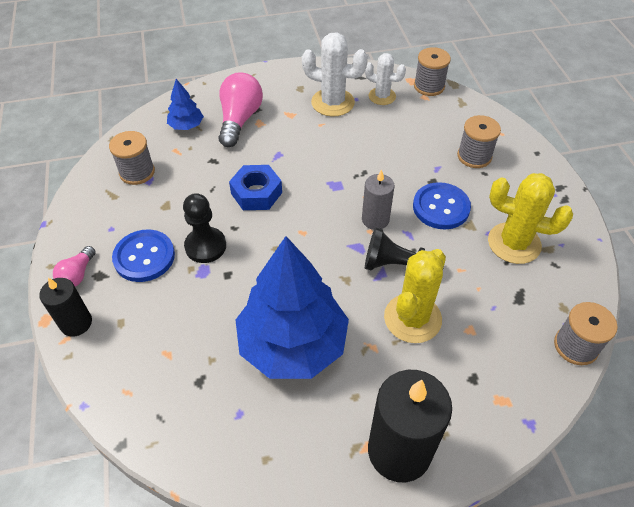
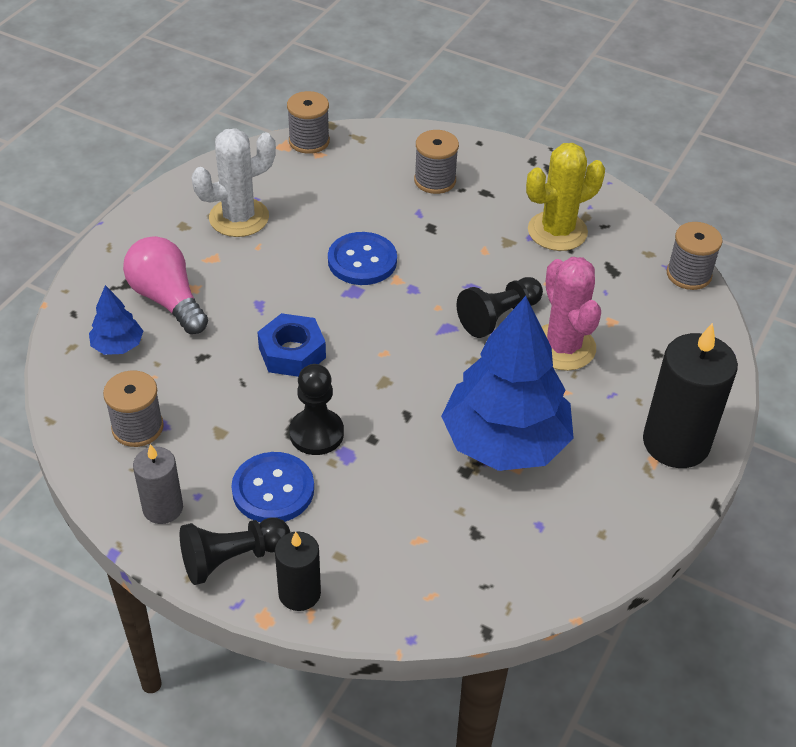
camera: 50 degrees left, 5 degrees down
(77, 274) = (232, 558): pink light bulb -> black pawn
(375, 219) = (429, 294): grey candle -> grey candle (163, 508)
(382, 96) = (278, 180): white cactus -> none
(412, 318) = (563, 347): yellow cactus -> pink cactus
(441, 207) = (467, 244): blue button -> blue button (362, 261)

